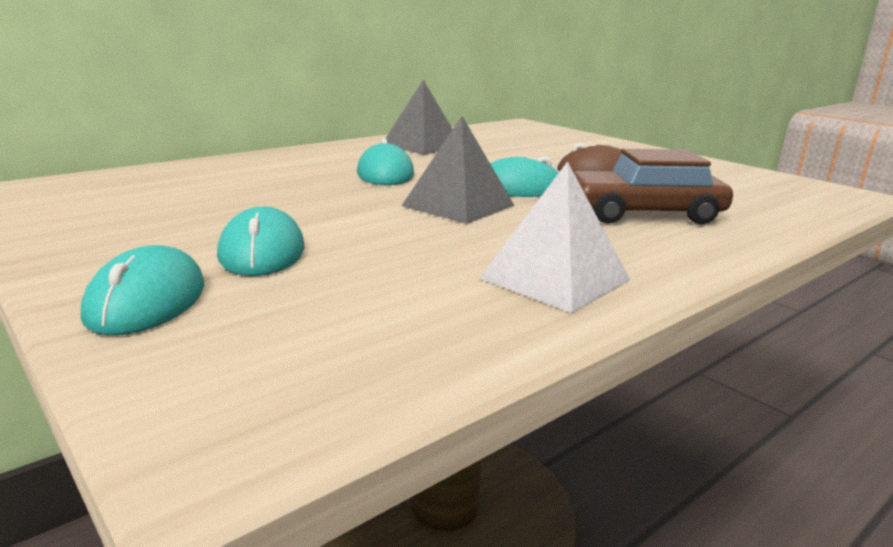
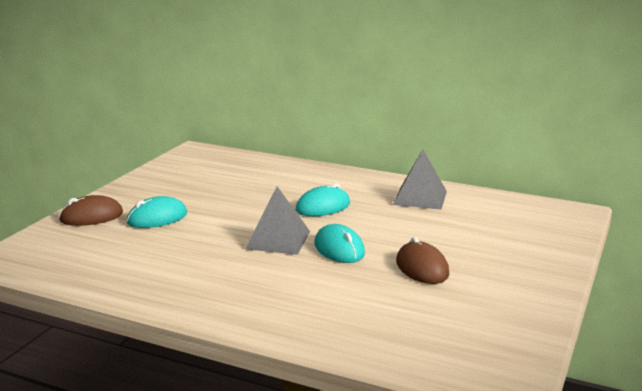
camera: 65 degrees right, 0 degrees up
(146, 301) = (91, 216): turquoise mouse -> brown mouse
(555, 278) = (175, 285): white pyramid -> none
(643, 214) = (325, 296): brown car -> none

